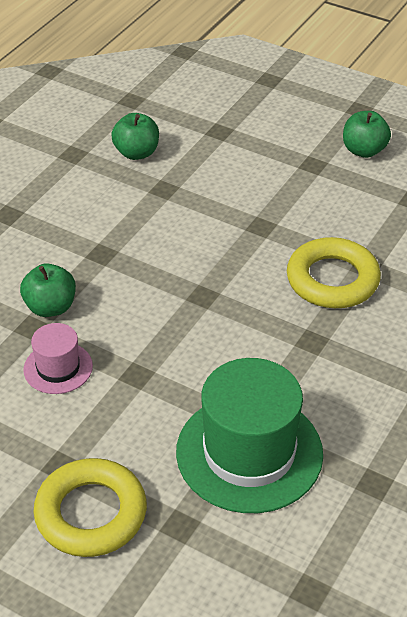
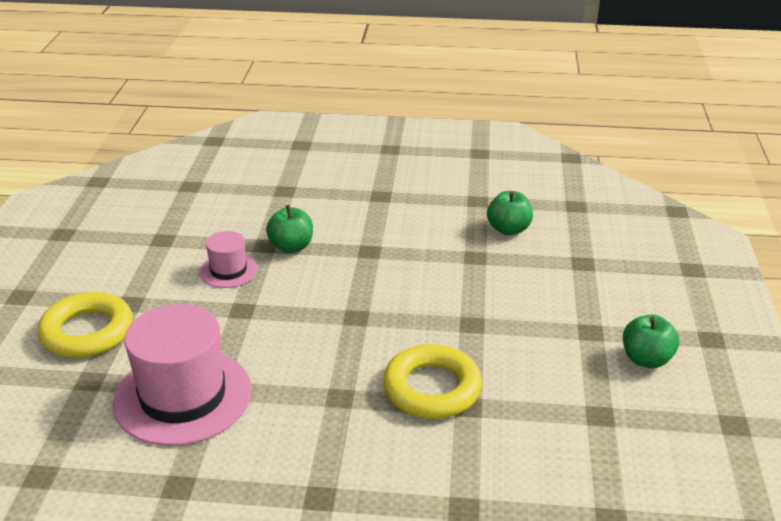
camera: 65 degrees right, 10 degrees down
(249, 452) = (183, 396): green hat -> pink hat

